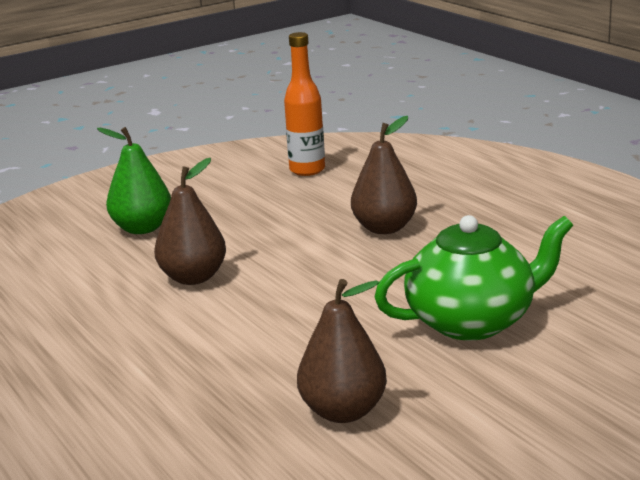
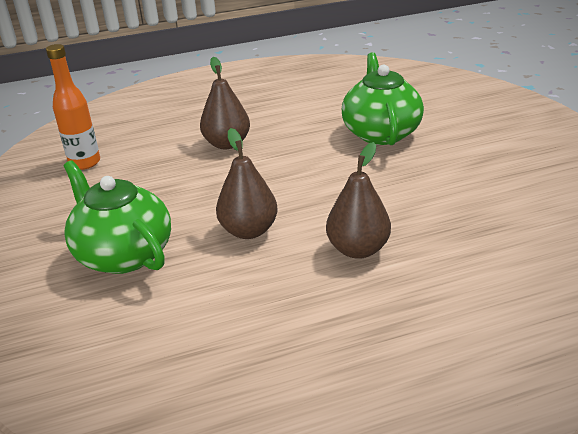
camera: 75 degrees left, 10 degrees up
(142, 228) = (123, 254): green pear -> green teapot
(343, 411) = (473, 185): brown pear -> brown pear (358, 249)

